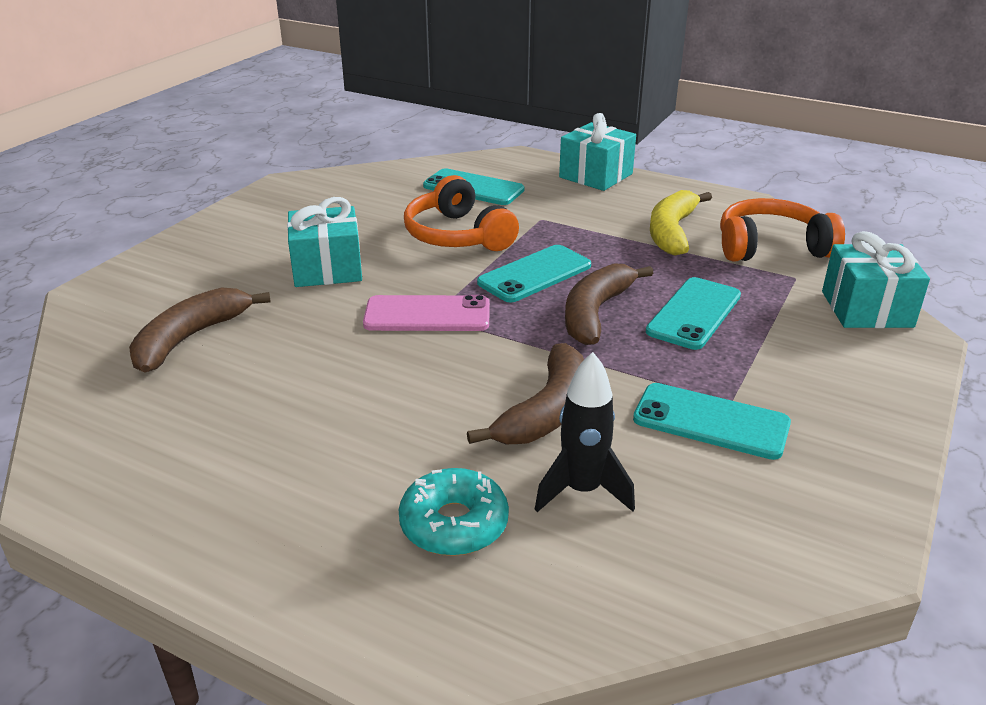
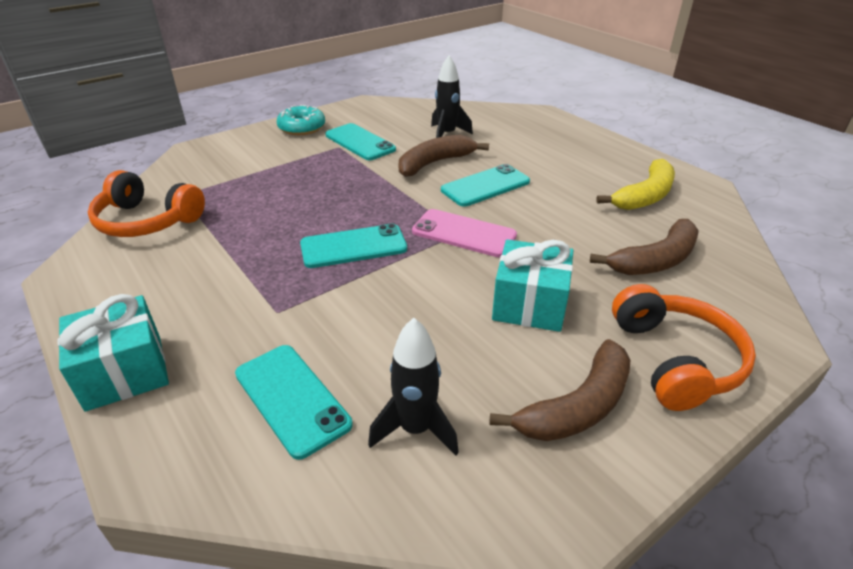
camera: 155 degrees left, 5 degrees up
(382, 193) = (415, 429): none -> black rocket
(454, 524) = (510, 137): turquoise donut -> turquoise donut (302, 128)
(457, 235) = (380, 313): orange headphones -> orange headphones (675, 360)
(595, 313) = (346, 205): brown banana -> brown banana (577, 406)
(672, 232) = (190, 257): yellow banana -> yellow banana (645, 196)
(694, 313) = (286, 189): turquoise phone -> turquoise phone (485, 186)
(866, 309) = (186, 167): turquoise gift -> none

